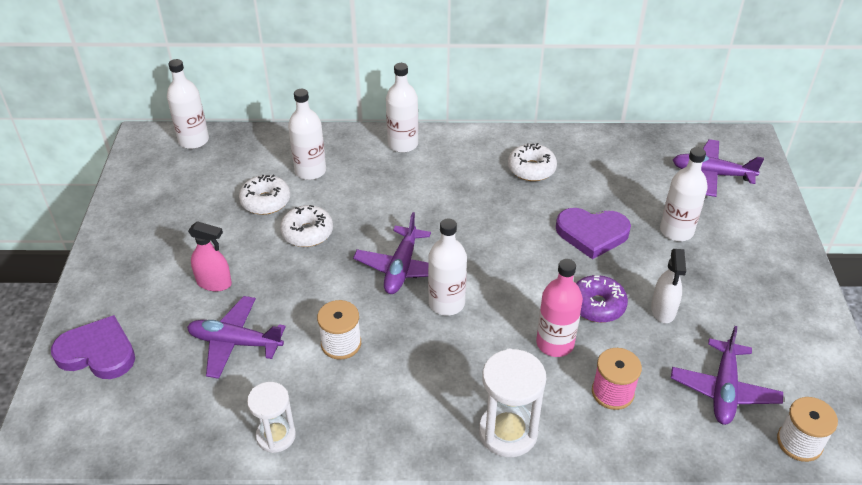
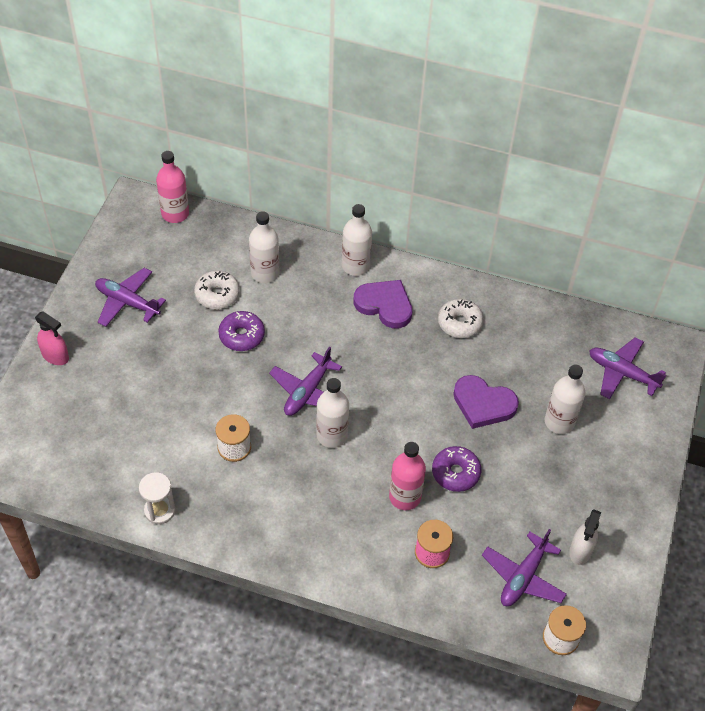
camera: 15 degrees right, 10 degrees up
(98, 352) = (47, 401): purple heart -> purple heart (384, 305)
(193, 140) = (175, 214): white bottle -> pink bottle
(214, 283) = (152, 363): pink spray bottle -> pink spray bottle (55, 356)
(235, 342) = (153, 422): purple plane -> purple plane (127, 302)
(307, 232) = (241, 336): white donut -> purple donut
(508, 432) = (335, 560): white hourglass -> none
(663, 310) = (509, 493): white spray bottle -> white spray bottle (580, 551)

